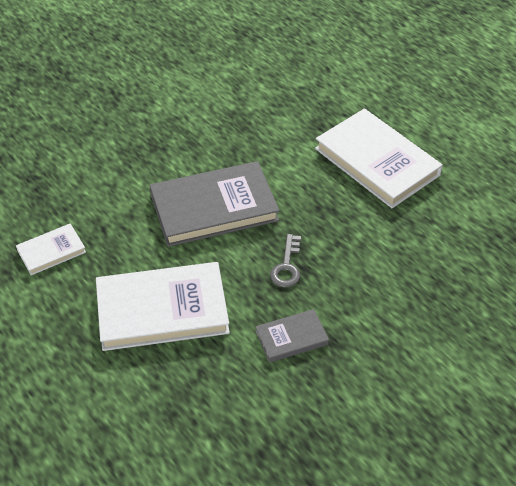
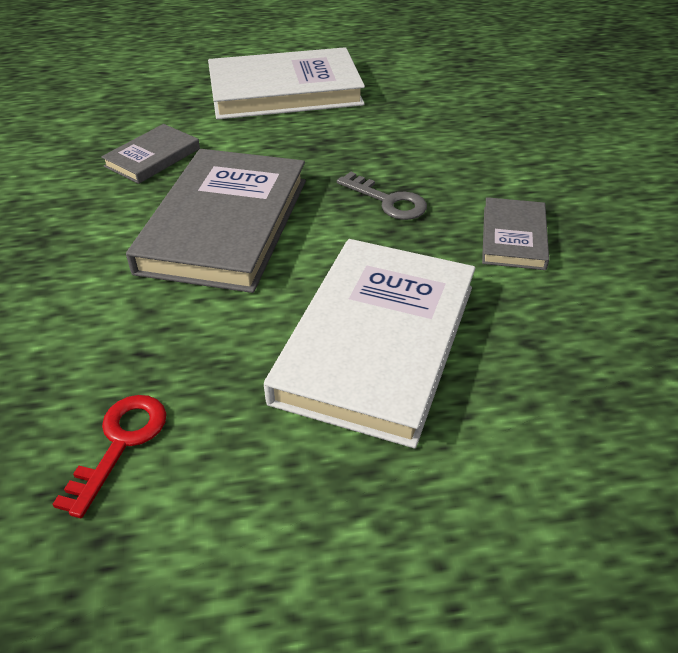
camera: 60 degrees left, 5 degrees down
(51, 251) = (121, 443): white book -> red key
(253, 145) = (152, 157): none -> grey book

